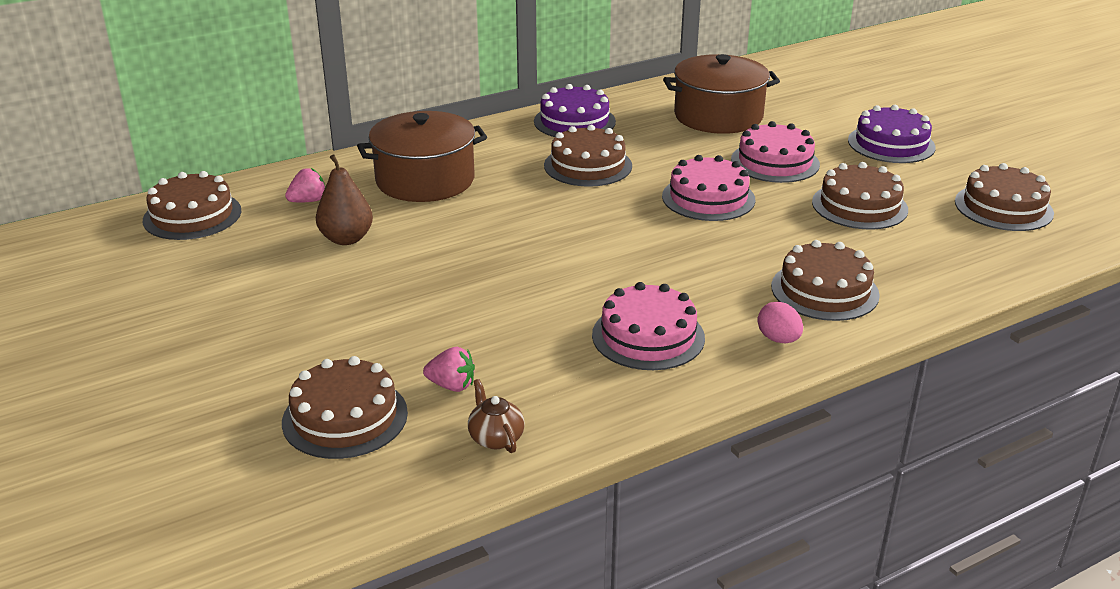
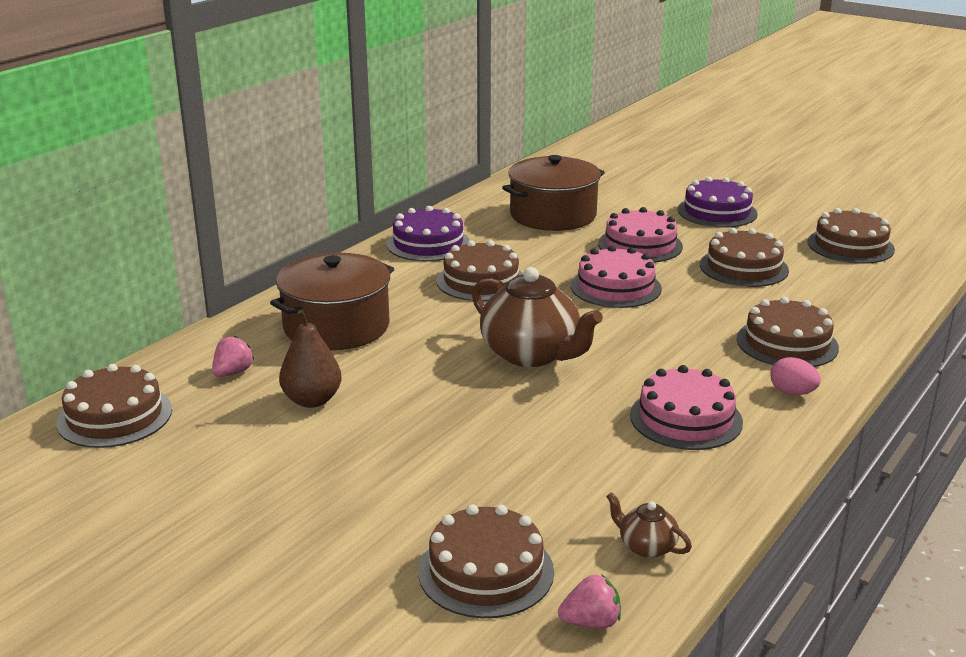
camera: 25 degrees left, 5 degrees down
(452, 386) = (558, 511): pink strawberry -> pink strawberry (591, 622)
(566, 243) = (532, 354): none -> brown teapot

